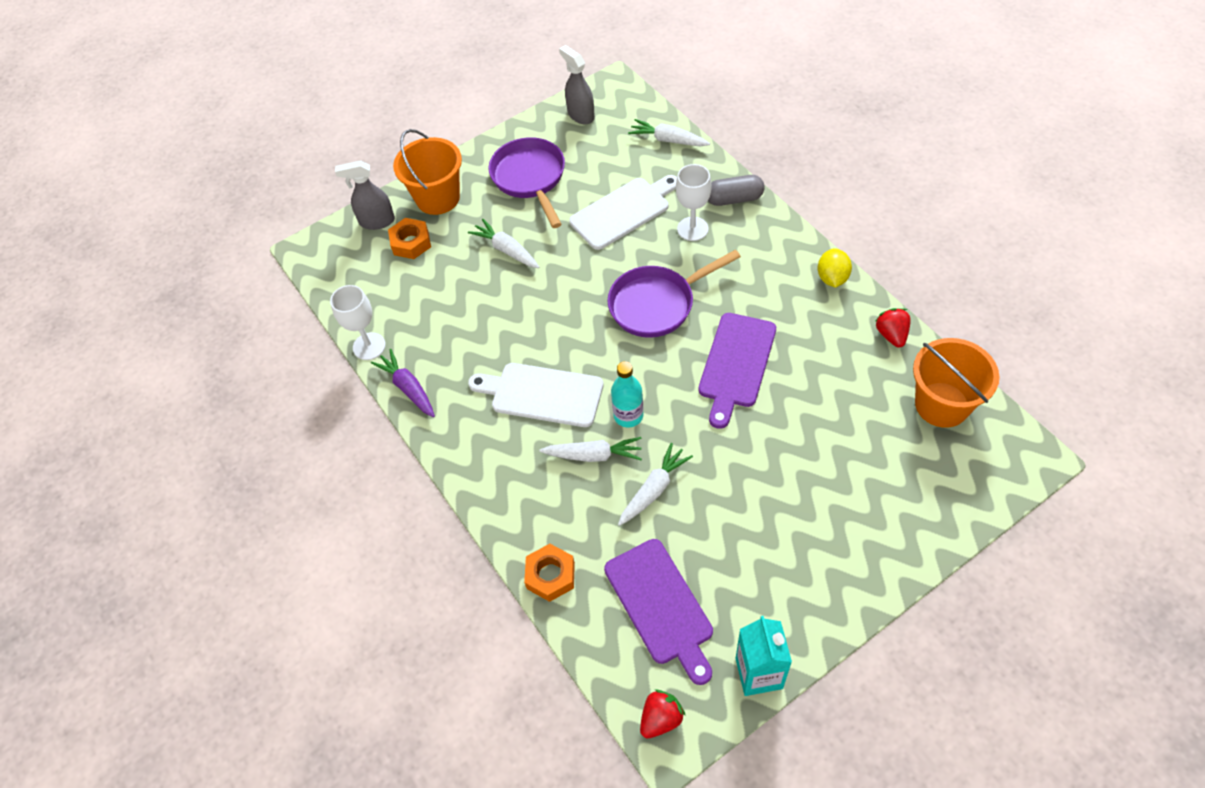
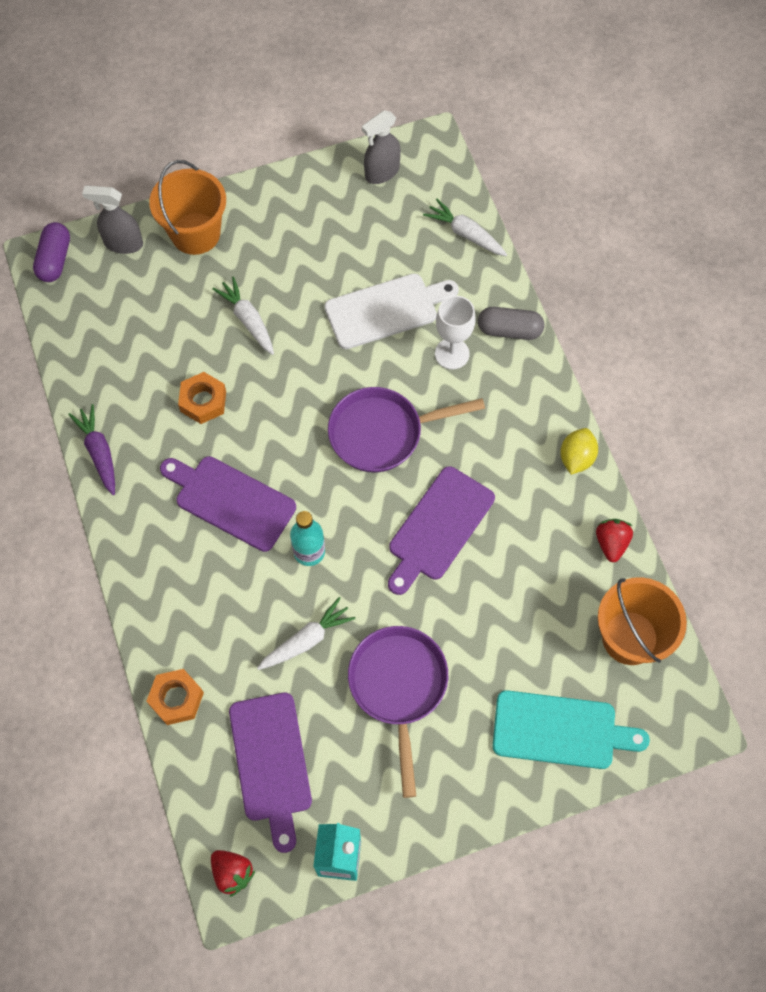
camera: 10 degrees right, 10 degrees up
(320, 249) = (55, 260): none -> purple capsule
(369, 346) = (73, 392): white goblet -> none
(411, 243) = (151, 281): orange nut -> orange nut (203, 401)
(530, 178) = (301, 238): purple pan -> purple pan (398, 687)
(542, 394) = (231, 501): white cutting board -> purple cutting board
(580, 115) = (382, 172): grey spray bottle -> grey spray bottle turned 105 degrees counterclockwise
(594, 455) = (260, 584): white carrot -> none
(661, 718) = (232, 873): red strawberry -> red strawberry turned 75 degrees clockwise
(915, 498) = (560, 730): none -> turquoise cutting board

